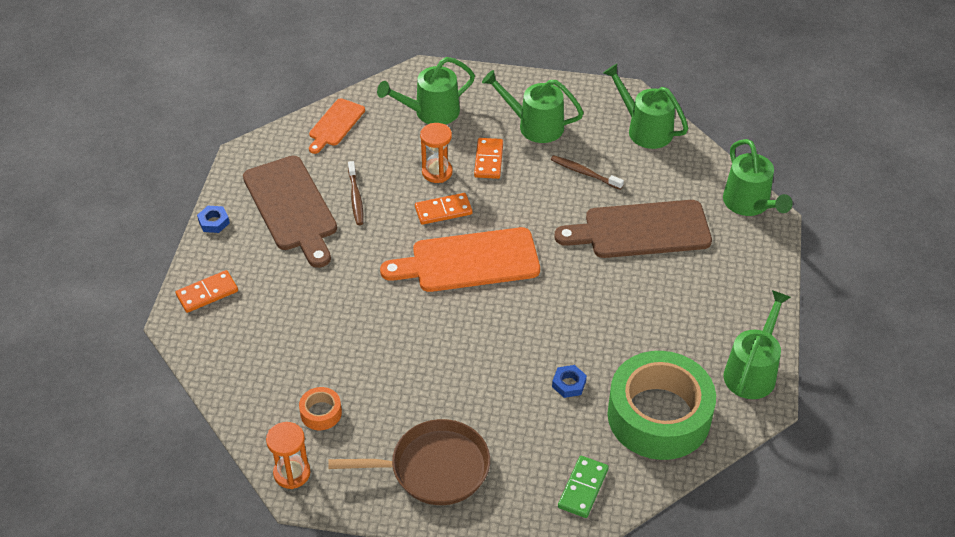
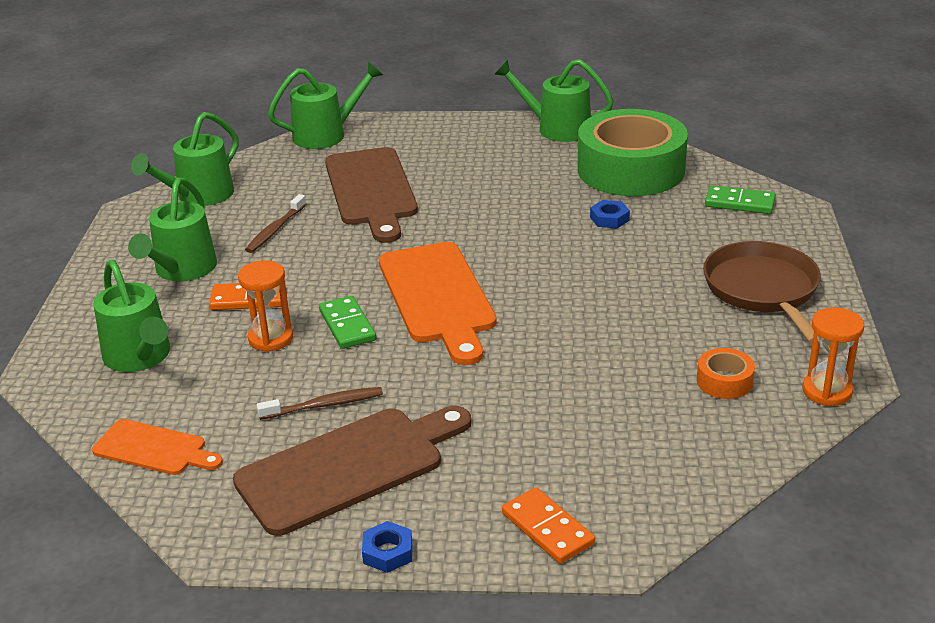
camera: 95 degrees left, 15 degrees down
(443, 211) = (347, 325): orange domino -> green domino

